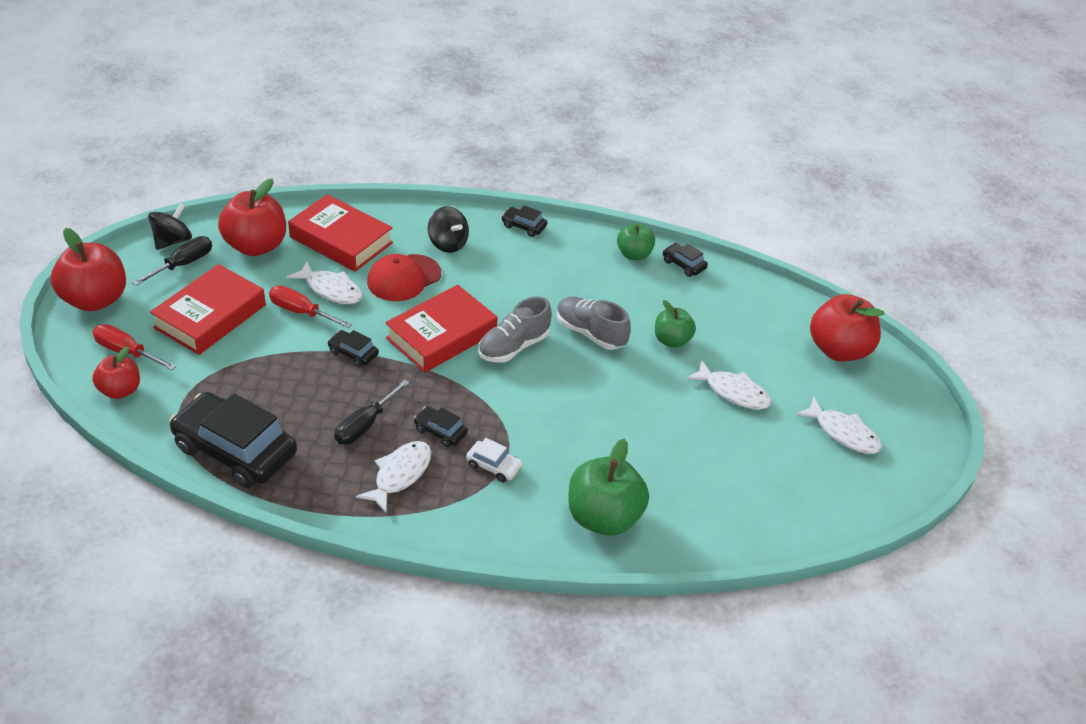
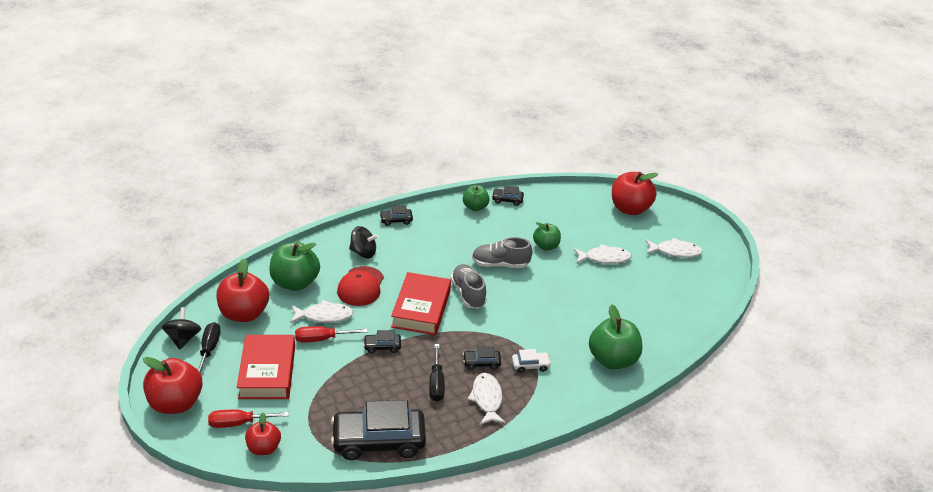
camera: 35 degrees left, 5 degrees down
(341, 240) = (295, 282): red book -> green apple
(513, 347) = (468, 294): grey shoe -> grey shoe turned 150 degrees clockwise

